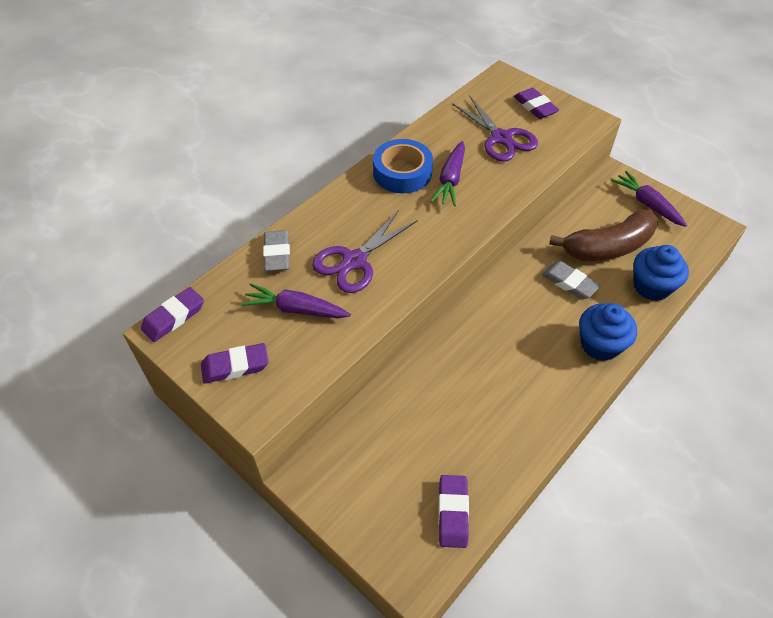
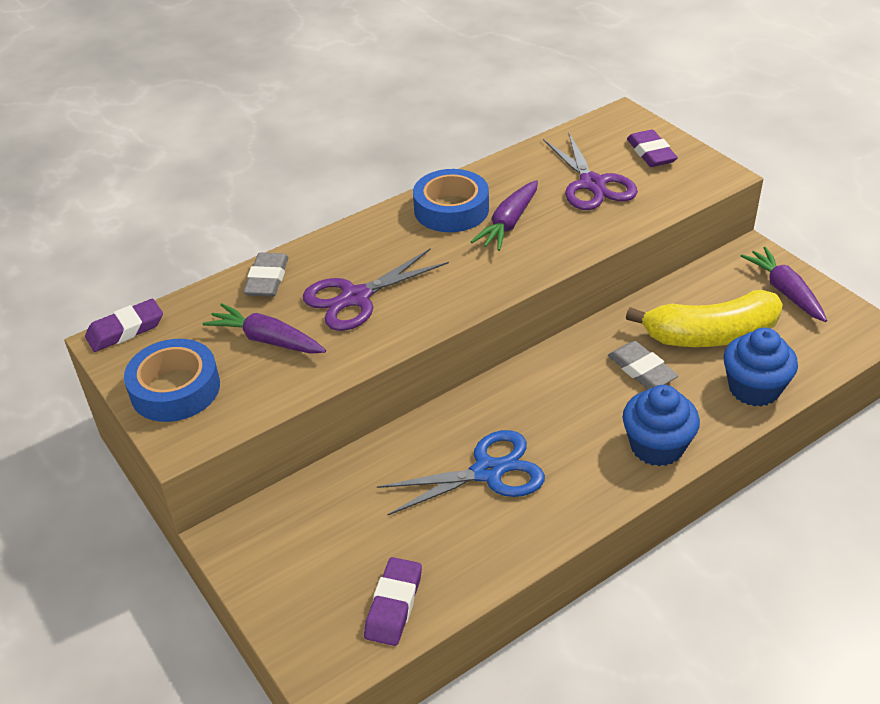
camera: 15 degrees right, 10 degrees down
(235, 366) = (175, 389): purple eraser -> blue tape
(486, 386) = (488, 471): none -> blue scissors
(608, 247) = (710, 335): brown banana -> yellow banana

